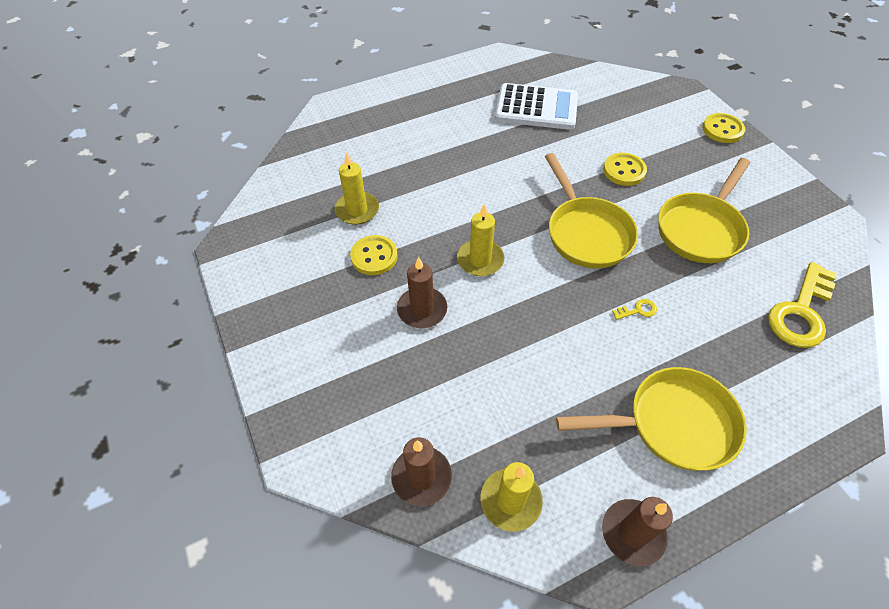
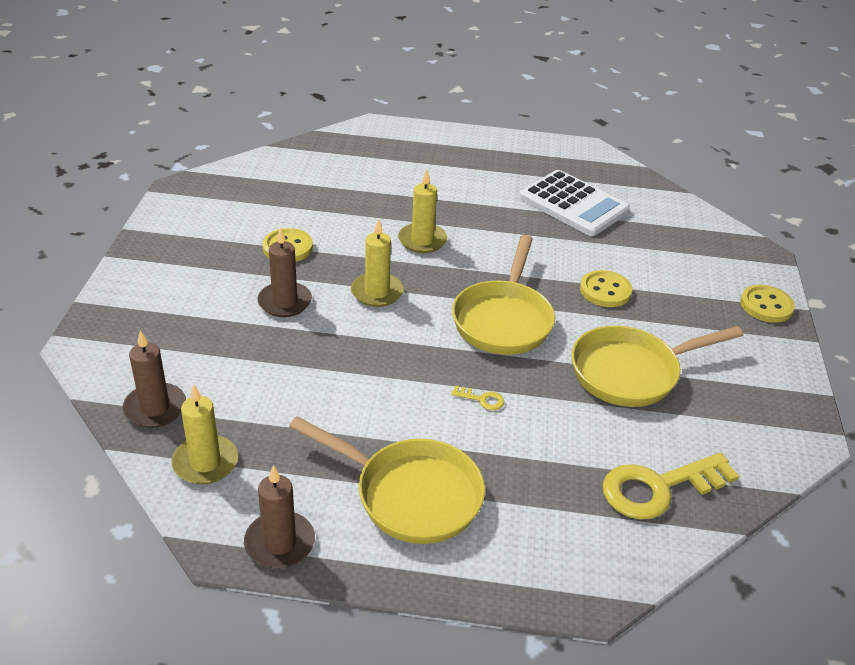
camera: 30 degrees right, 15 degrees down
(357, 210) = (311, 209): yellow candle -> yellow candle (422, 240)

